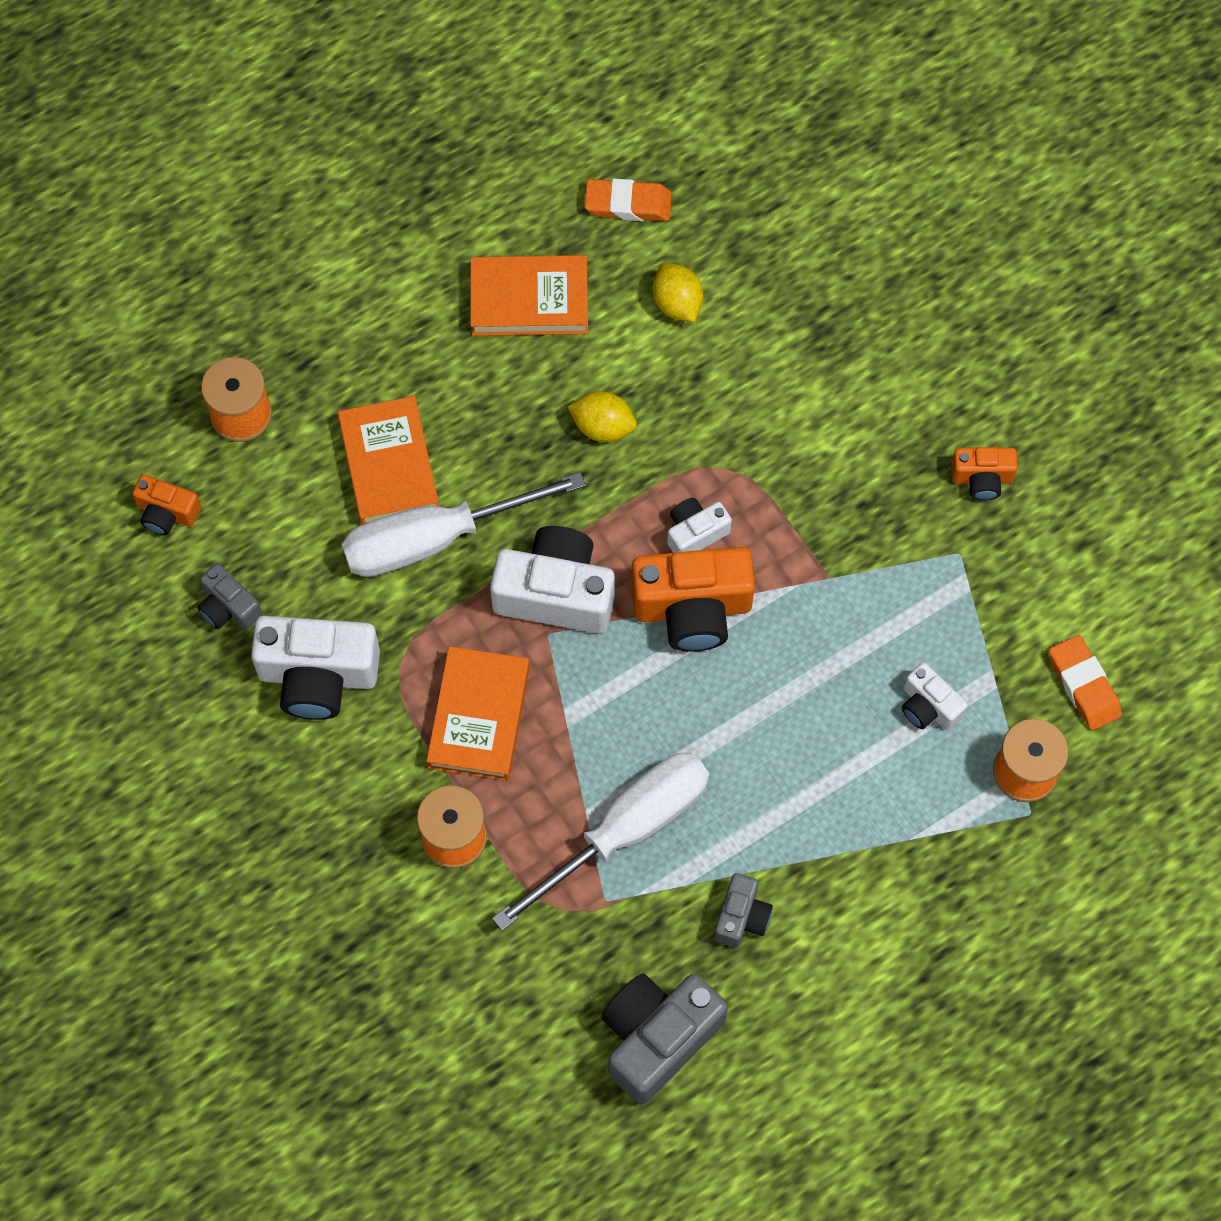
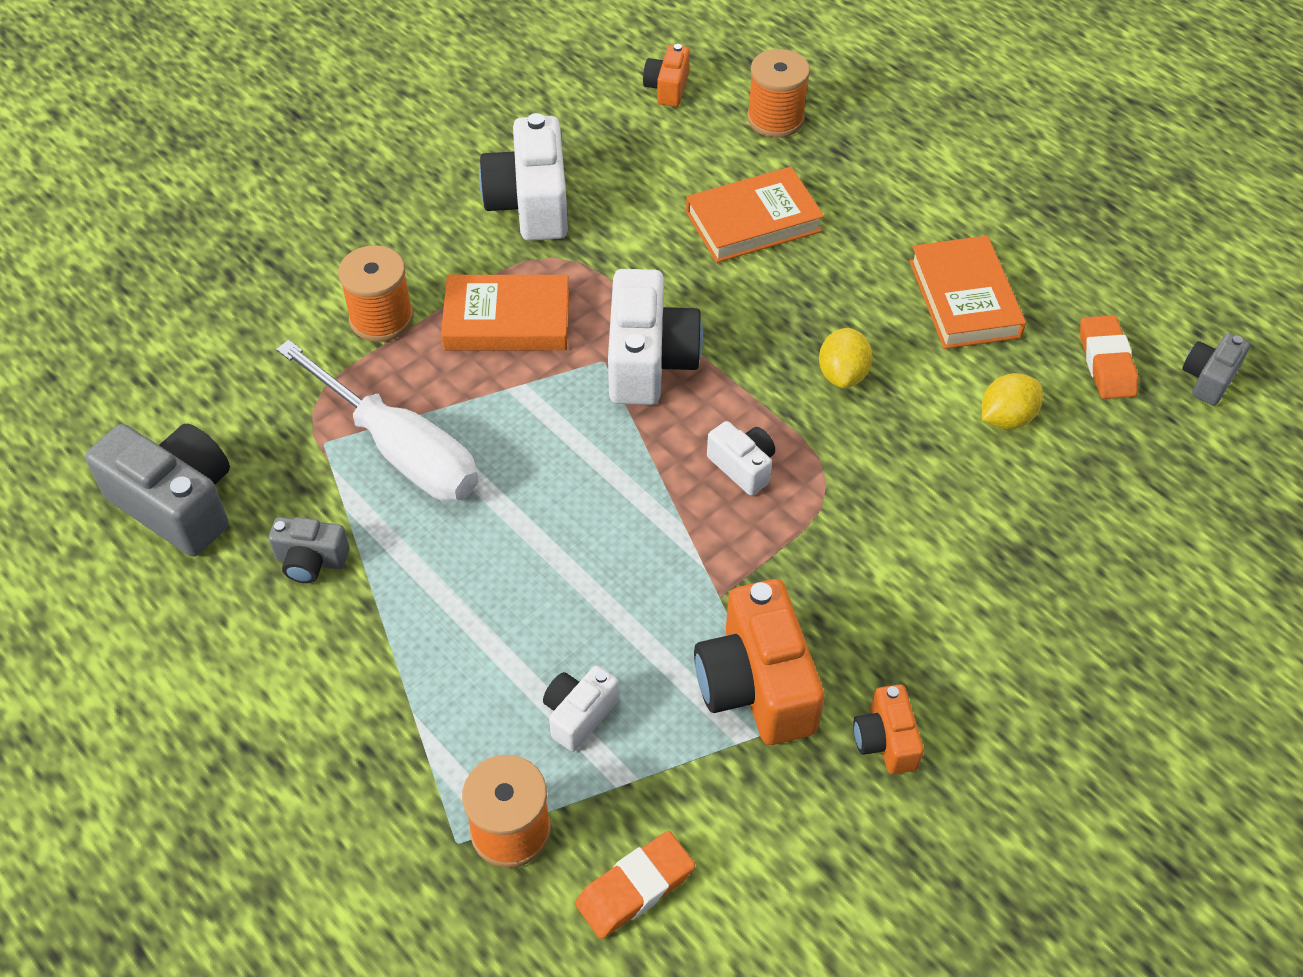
camera: 80 degrees right, 15 degrees down
(228, 607) = (586, 138): grey camera -> grey camera (1208, 379)
(435, 539) = (685, 264): white screwdriver -> none
(692, 609) = (655, 475): orange camera -> orange camera (756, 685)

